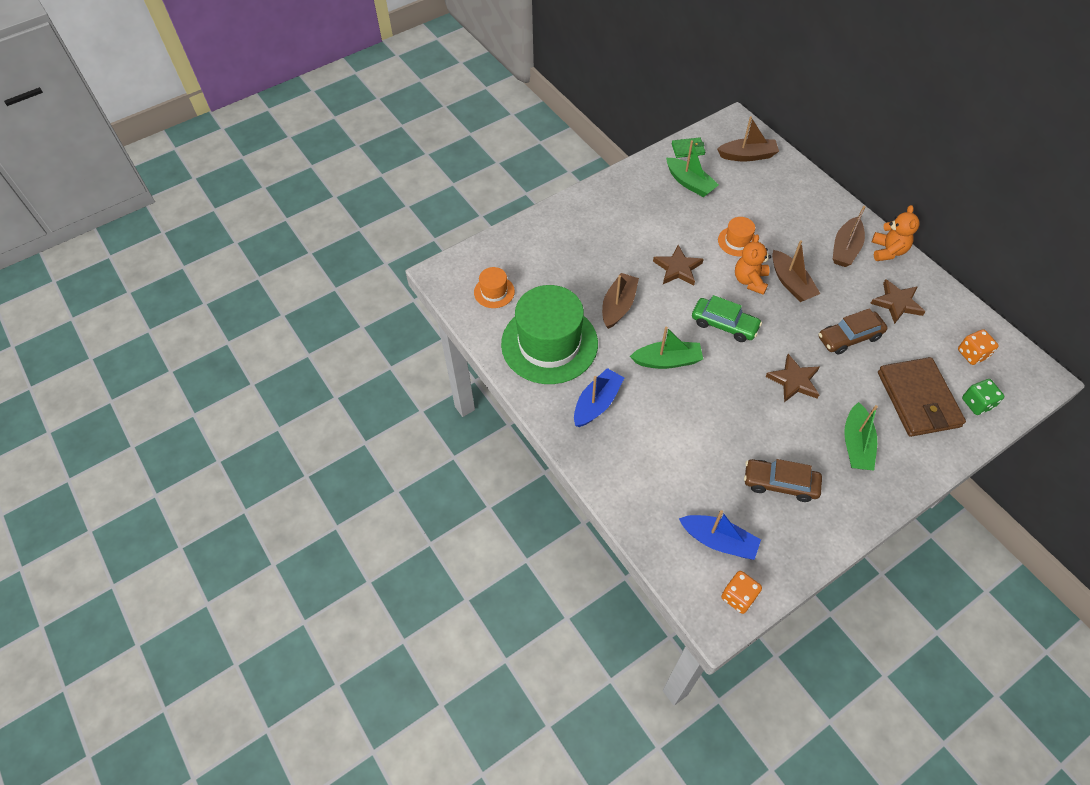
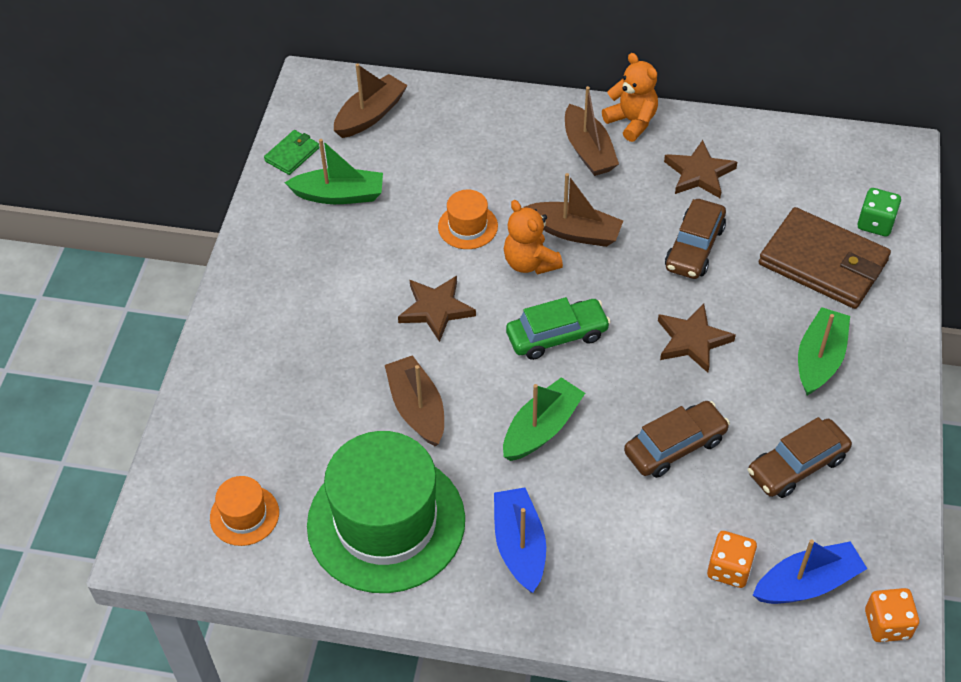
camera: 45 degrees left, 5 degrees down
(725, 422) = (675, 446): none -> brown car
(856, 444) = (819, 359): green boat -> green boat turned 120 degrees counterclockwise
(972, 354) = (819, 175): orange dice -> orange dice (729, 569)

